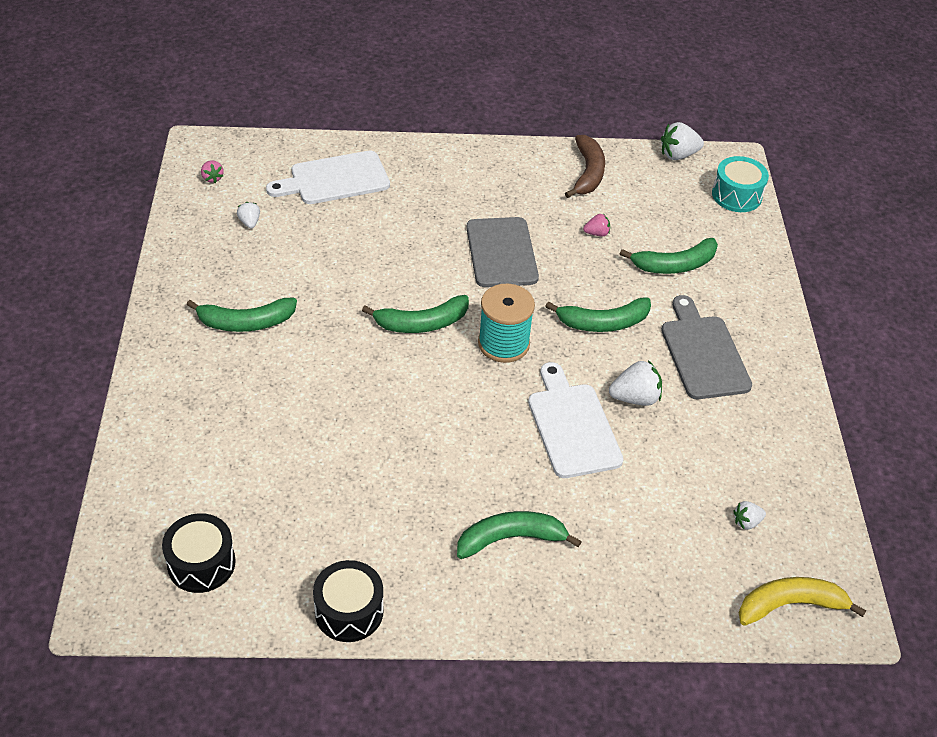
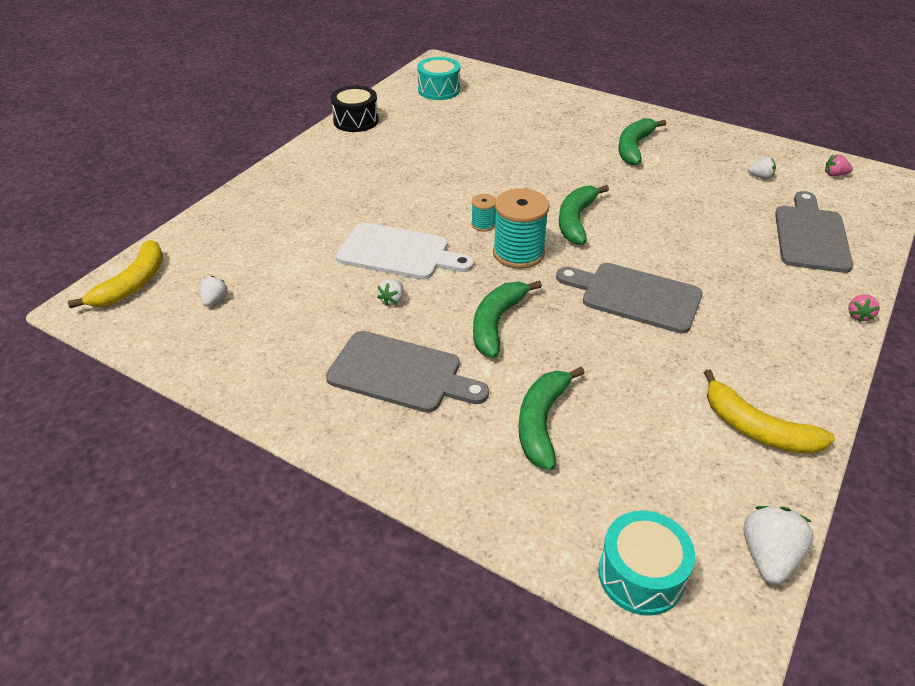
camera: 125 degrees right, 5 degrees down
(201, 563) = (439, 90): black drum -> turquoise drum
(335, 179) = (810, 236): white cutting board -> grey cutting board
(479, 385) = (483, 224): none -> turquoise spool
(510, 539) = (335, 188): green banana -> none
(588, 173) = (757, 429): brown banana -> yellow banana
(596, 233) = (634, 382): pink strawberry -> pink strawberry (859, 315)
(635, 398) = (392, 300): white strawberry -> white strawberry, size x0.58

